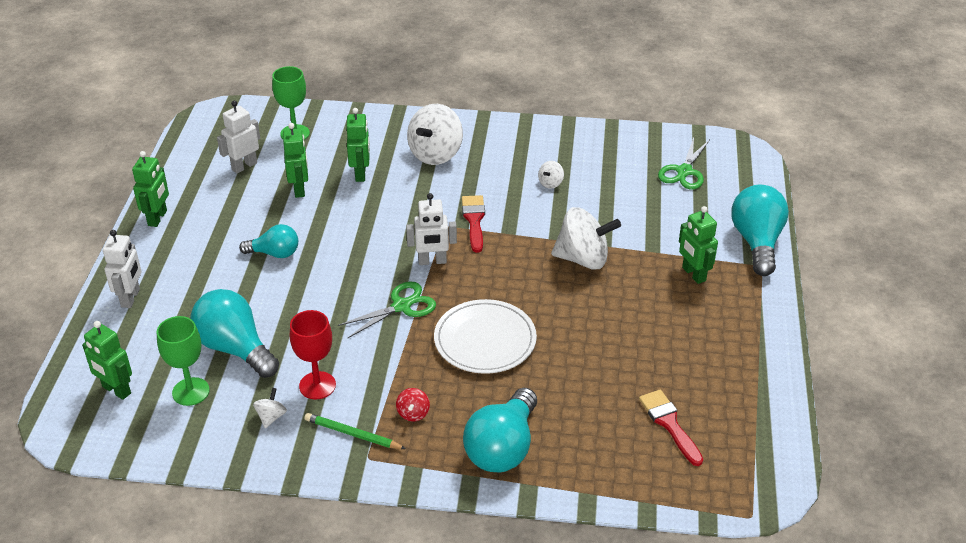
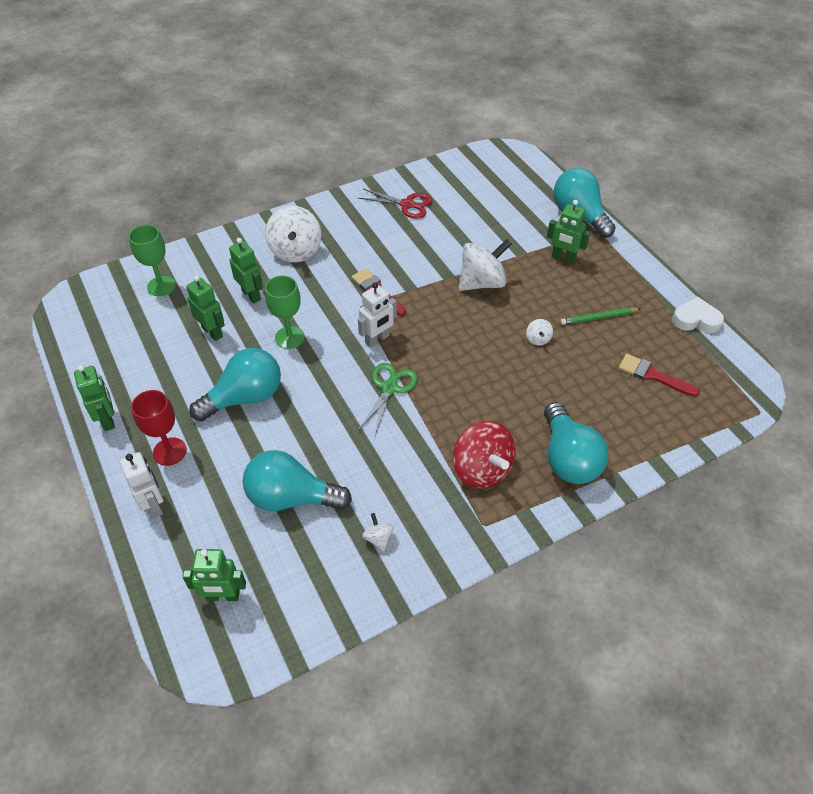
camera: 35 degrees left, 10 degrees up
(191, 391) = (290, 557): green goblet -> green goblet (289, 337)
(244, 166) = (143, 335): white robot -> none
(274, 253) = (245, 397): turquoise light bulb -> turquoise light bulb, size x1.67
(317, 385) = (388, 490): red goblet -> red goblet (170, 451)
(353, 434) = (454, 513): green pencil -> green pencil (598, 317)
(413, 413) = (481, 469): red spinning top -> red spinning top, size x2.24
(485, 340) = (475, 381): white plate -> none
(550, 183) = (404, 235): white spinning top -> white spinning top (538, 339)
(583, 157) = (407, 204): none -> red scissors
(684, 172) = (485, 184): green scissors -> none
(777, 398) = (696, 319): none -> white heart

